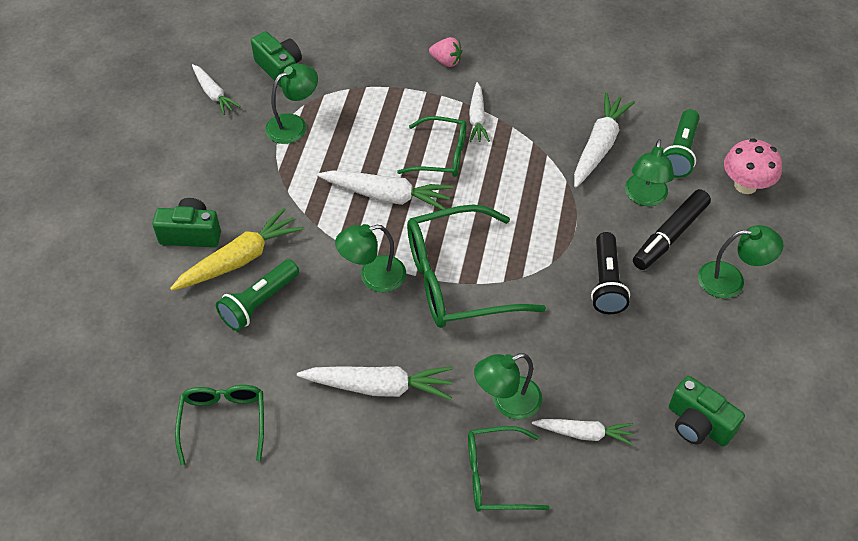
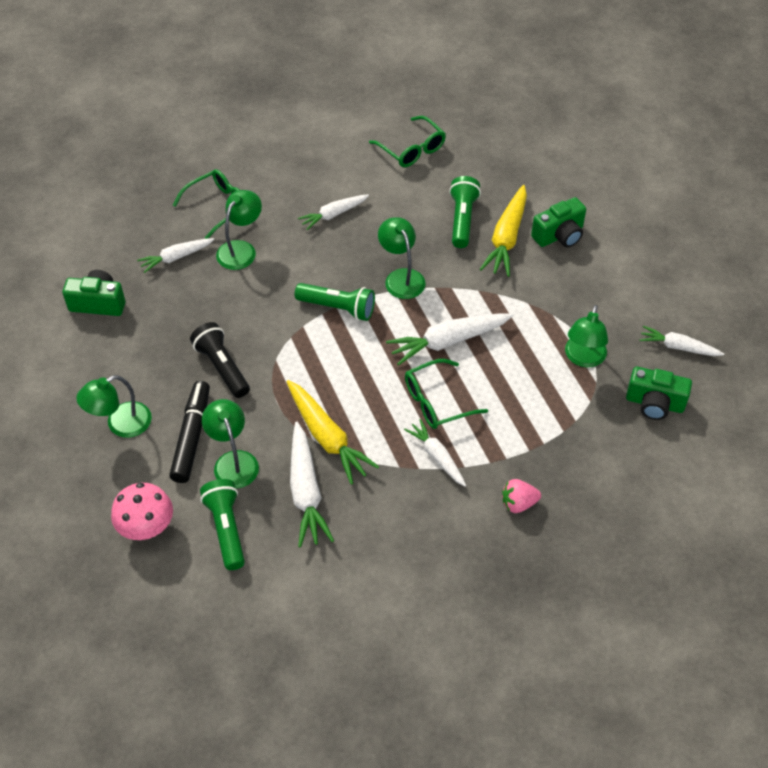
camera: 145 degrees right, 0 degrees up
(373, 276) = (401, 277): green lamp -> green lamp turned 60 degrees counterclockwise
(379, 387) = (333, 215): white carrot -> white carrot, size x0.63
(457, 280) = (338, 308): green glasses -> green flashlight
(553, 175) = (327, 437): none -> yellow carrot

